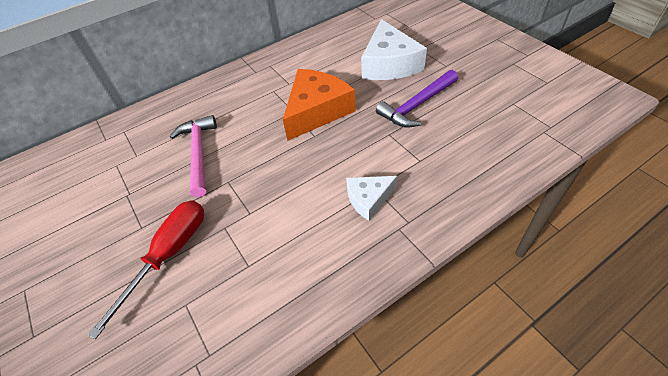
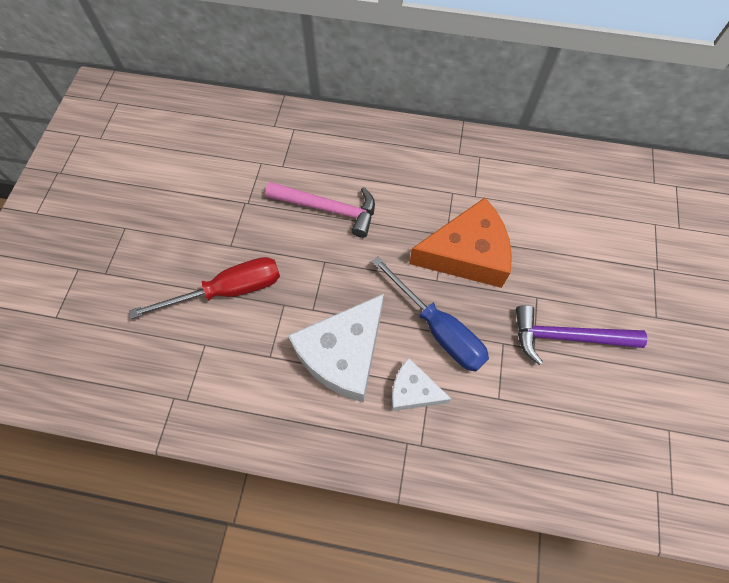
camera: 40 degrees right, 15 degrees up
(199, 153) = (328, 209): pink hammer -> pink hammer turned 75 degrees clockwise
(344, 157) = (438, 329): none -> blue screwdriver
(389, 64) = (598, 260): white cheese -> white cheese (343, 354)

